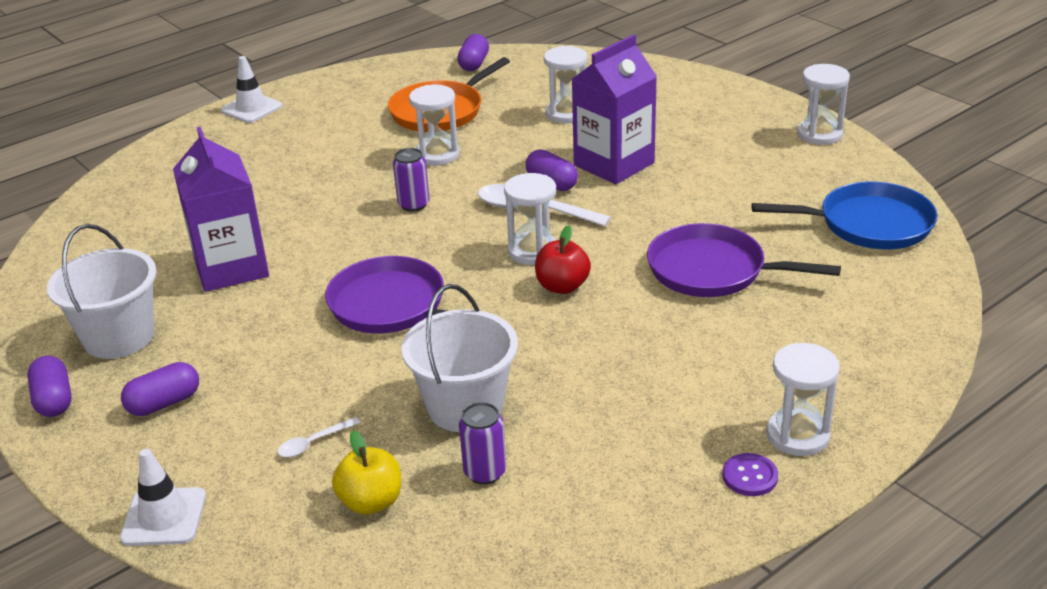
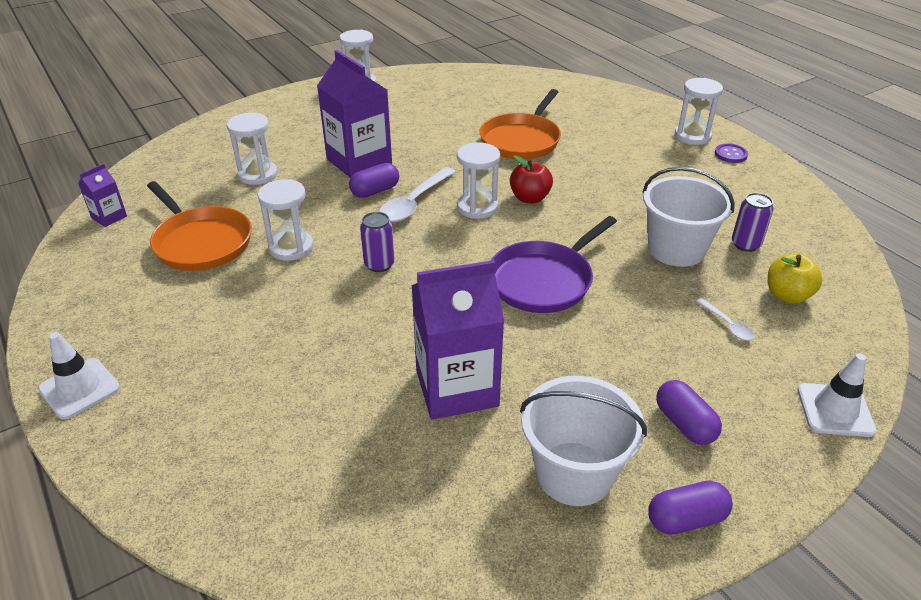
camera: 85 degrees left, 5 degrees up
(474, 64) = (109, 217): purple capsule -> purple carton
(712, 270) = (521, 140): purple pan -> orange pan
(869, 224) = (481, 85): blue pan -> none

